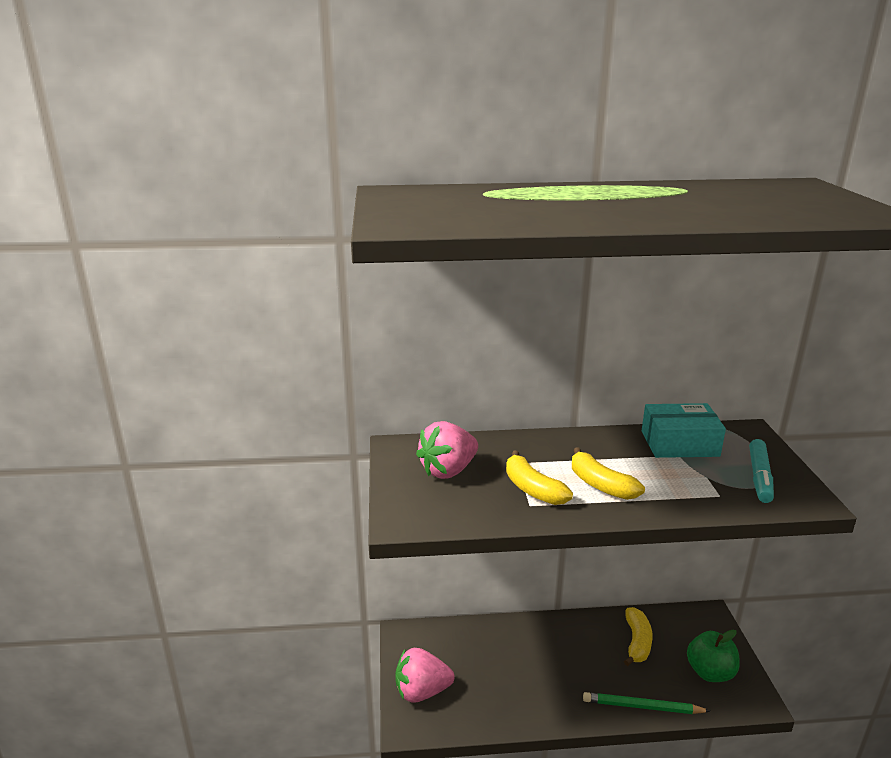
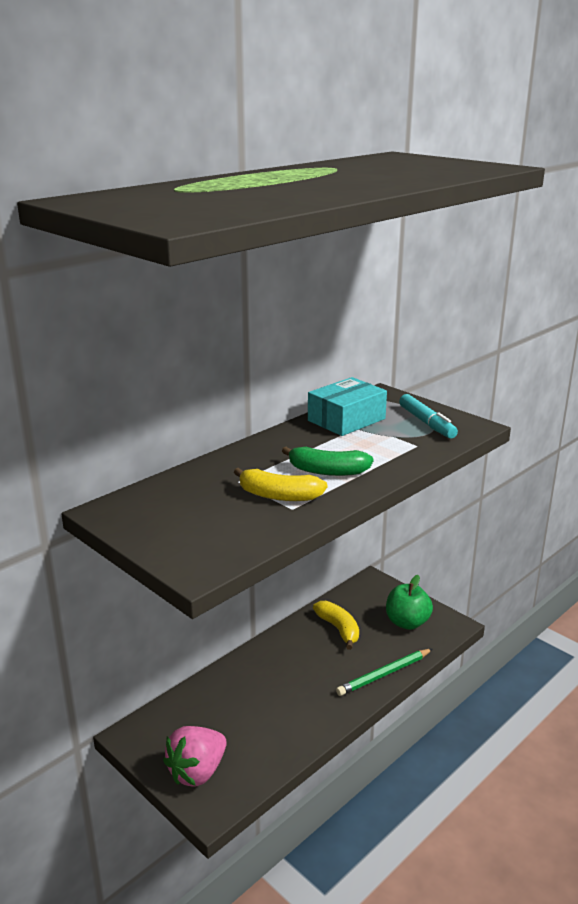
camera: 40 degrees left, 0 degrees up
(448, 470) = (185, 511): pink strawberry -> none
(600, 485) = (327, 471): yellow banana -> green banana

